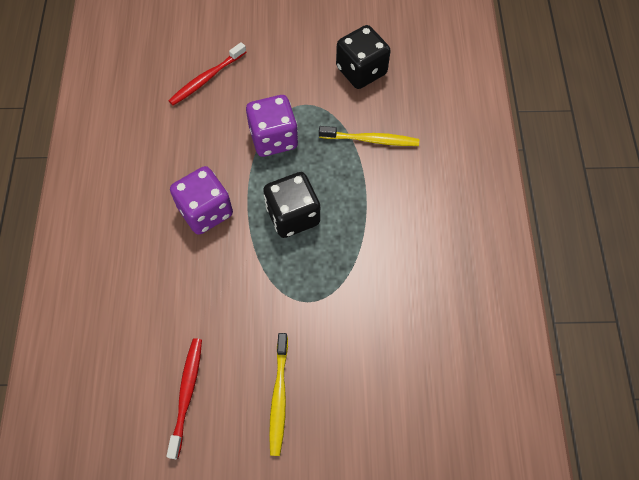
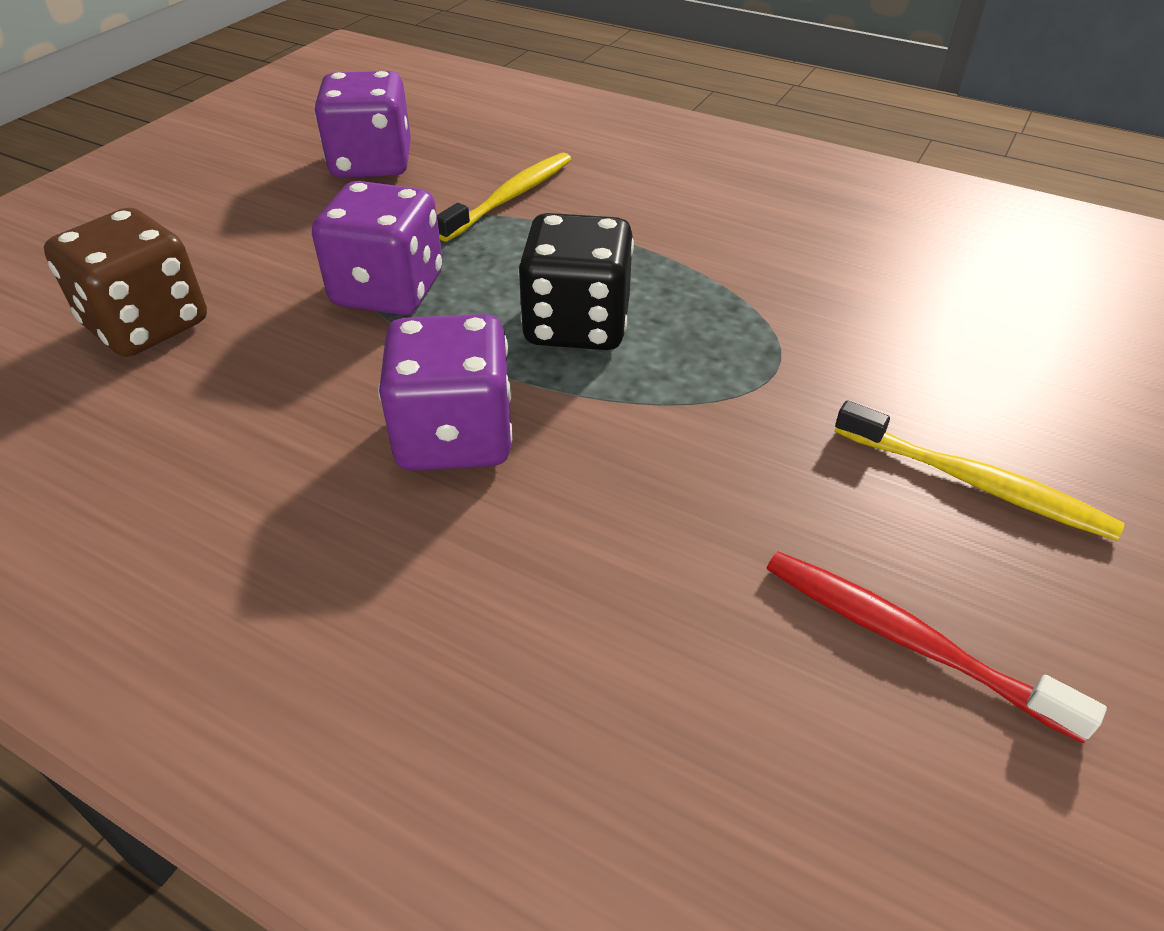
camera: 60 degrees left, 20 degrees down
(206, 79) = (147, 325): red toothbrush -> brown dice
(361, 71) = (372, 163): black dice -> purple dice

